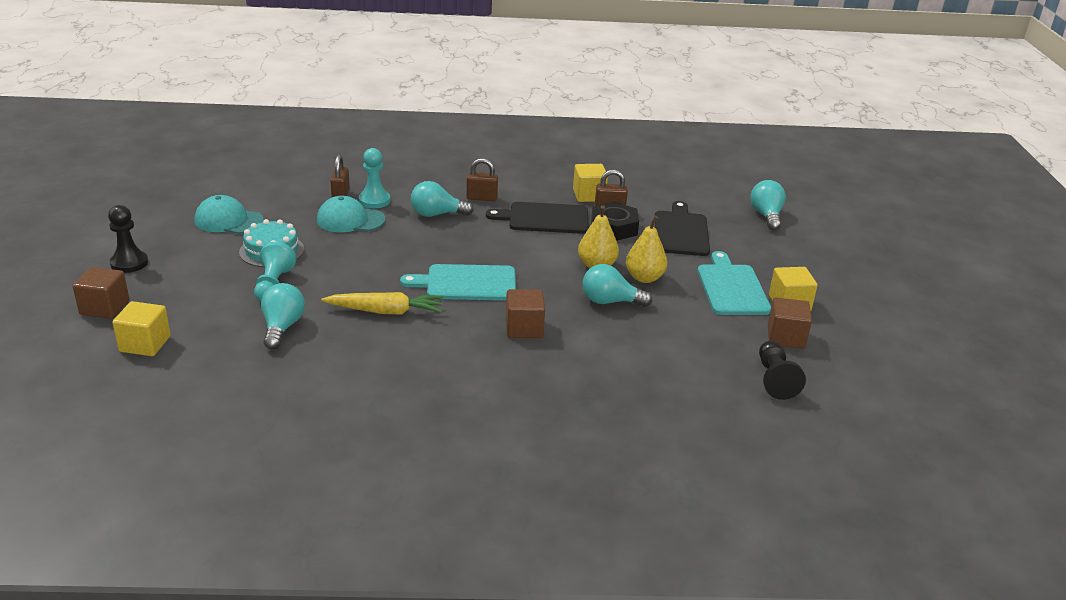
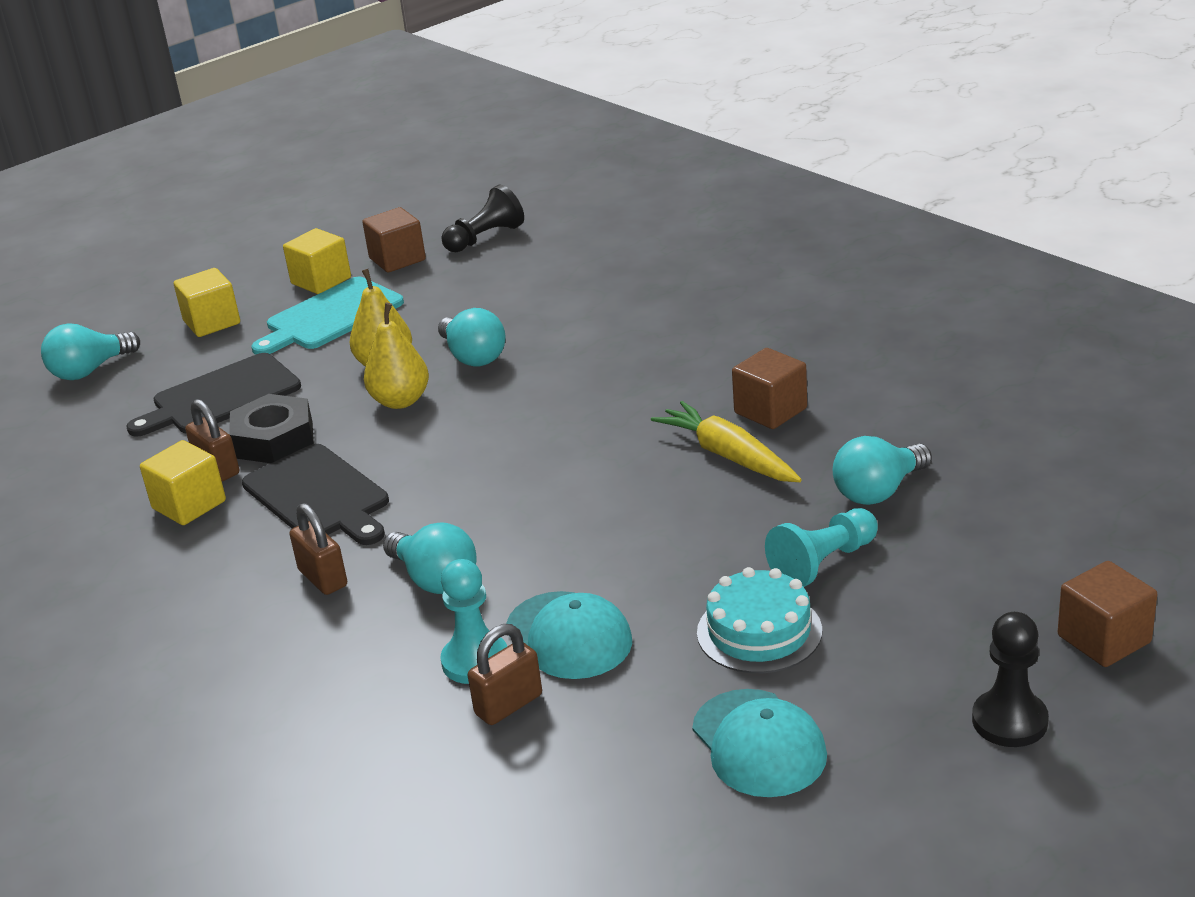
camera: 125 degrees left, 0 degrees up
(145, 344) = (1079, 547): yellow cube -> yellow cube (212, 322)
(467, 283) = (580, 448): turquoise cutting board -> none
(524, 328) = (610, 369): brown cube -> brown cube (770, 411)

